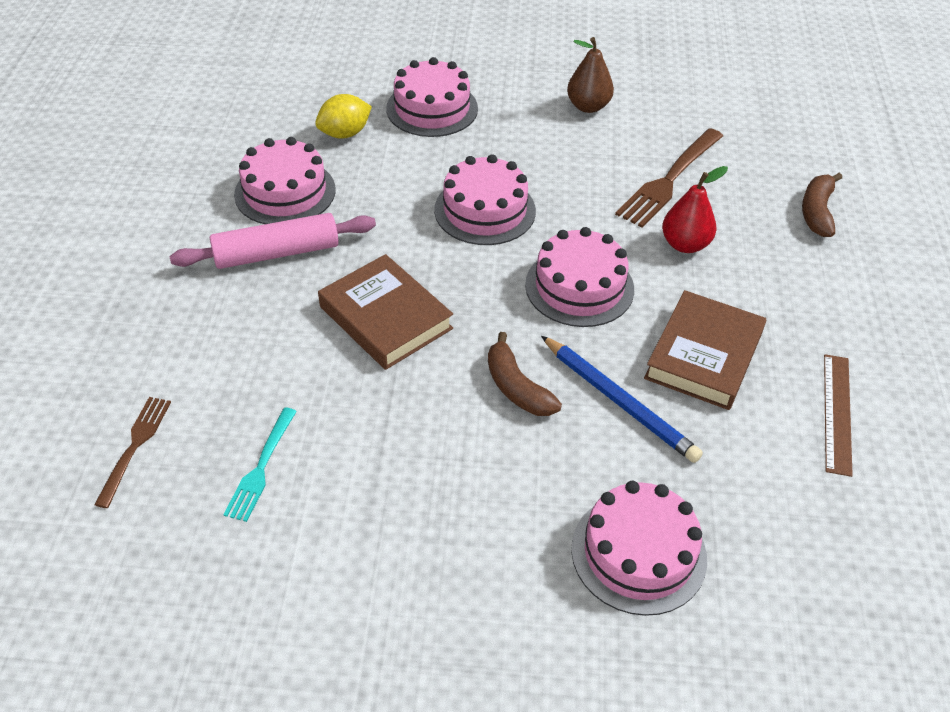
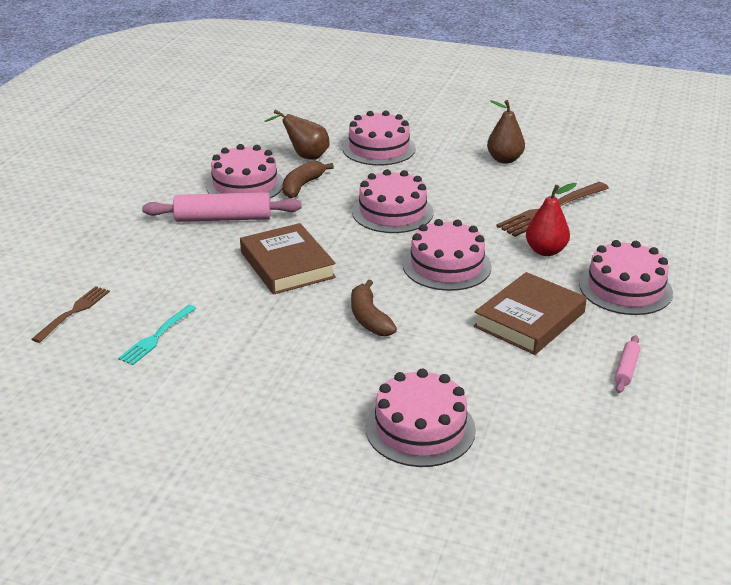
camera: 15 degrees right, 15 degrees down
(345, 133) = (305, 156): yellow lemon -> brown pear
(618, 401) = (446, 337): blue pencil -> none
(793, 288) = (625, 288): none -> pink cake
(817, 212) = (669, 244): brown banana -> brown banana (302, 186)
(836, 413) = (626, 369): brown ruler -> pink rolling pin

